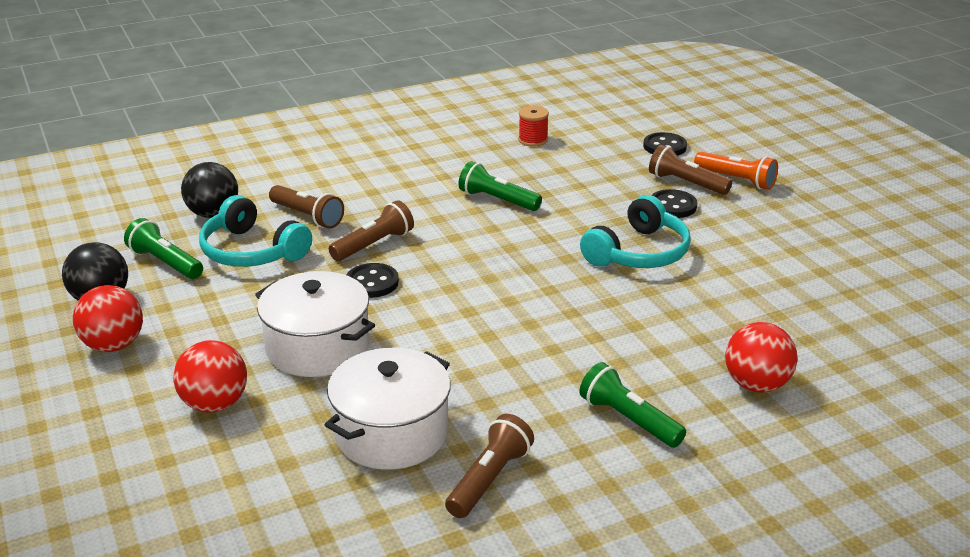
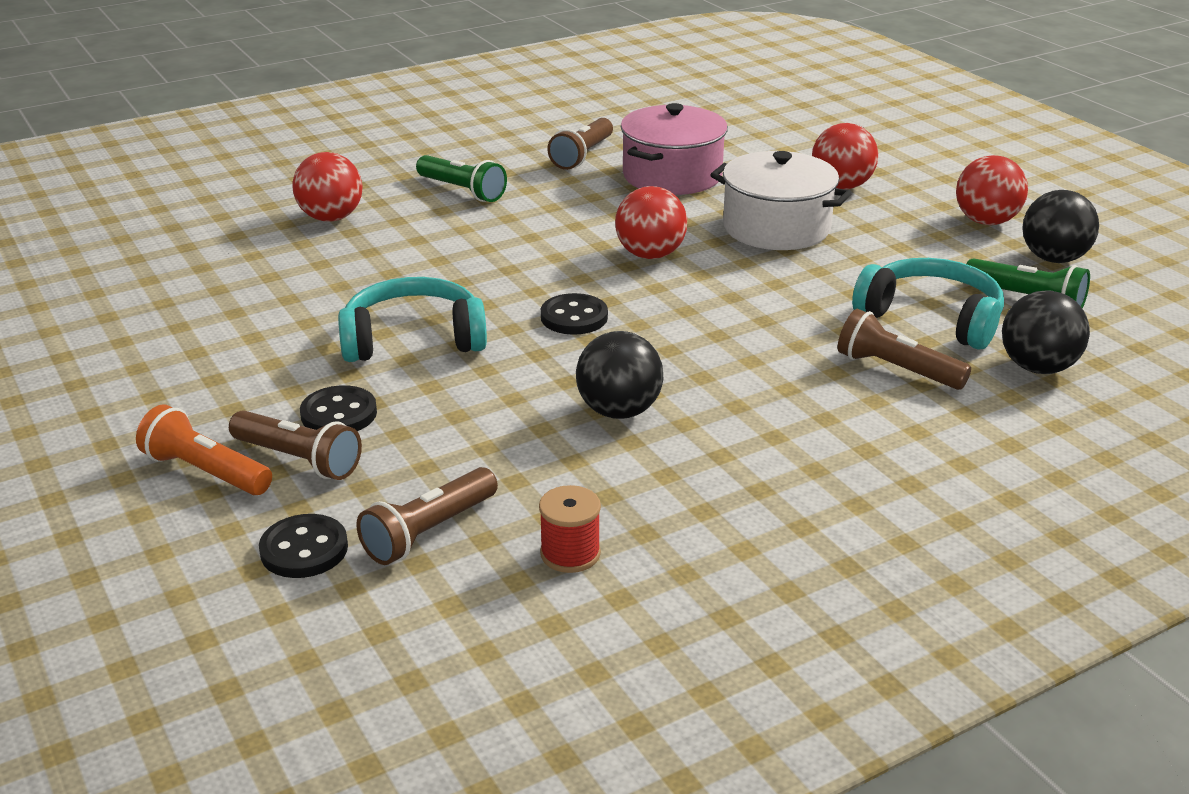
camera: 175 degrees right, 0 degrees up
(372, 283) = (753, 288): black button -> black button (574, 317)
(374, 245) = (775, 333): brown flashlight -> brown flashlight (428, 532)
(391, 433) = (672, 176): white pot -> pink pot
(446, 321) = (650, 255): none -> red ball
(497, 200) = (619, 411): green flashlight -> black ball
(638, 253) = (413, 339): turquoise headphones -> turquoise headphones turned 45 degrees clockwise

